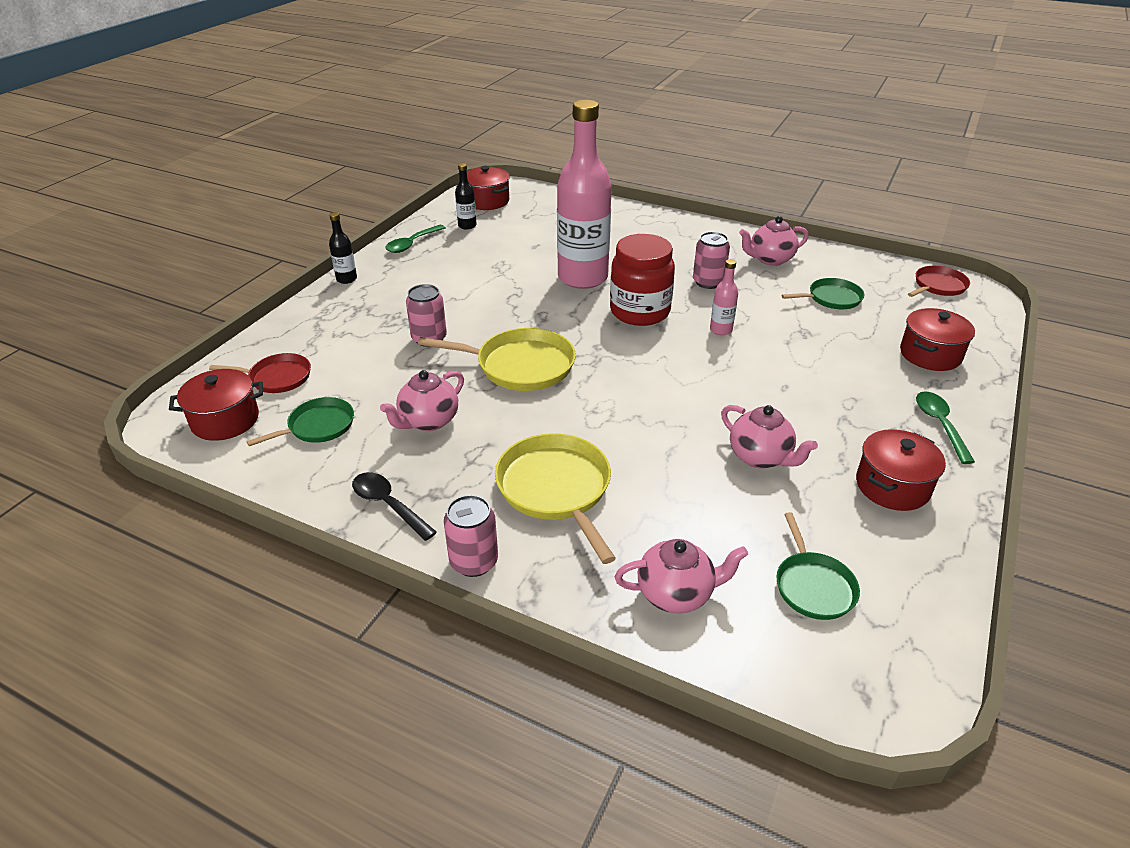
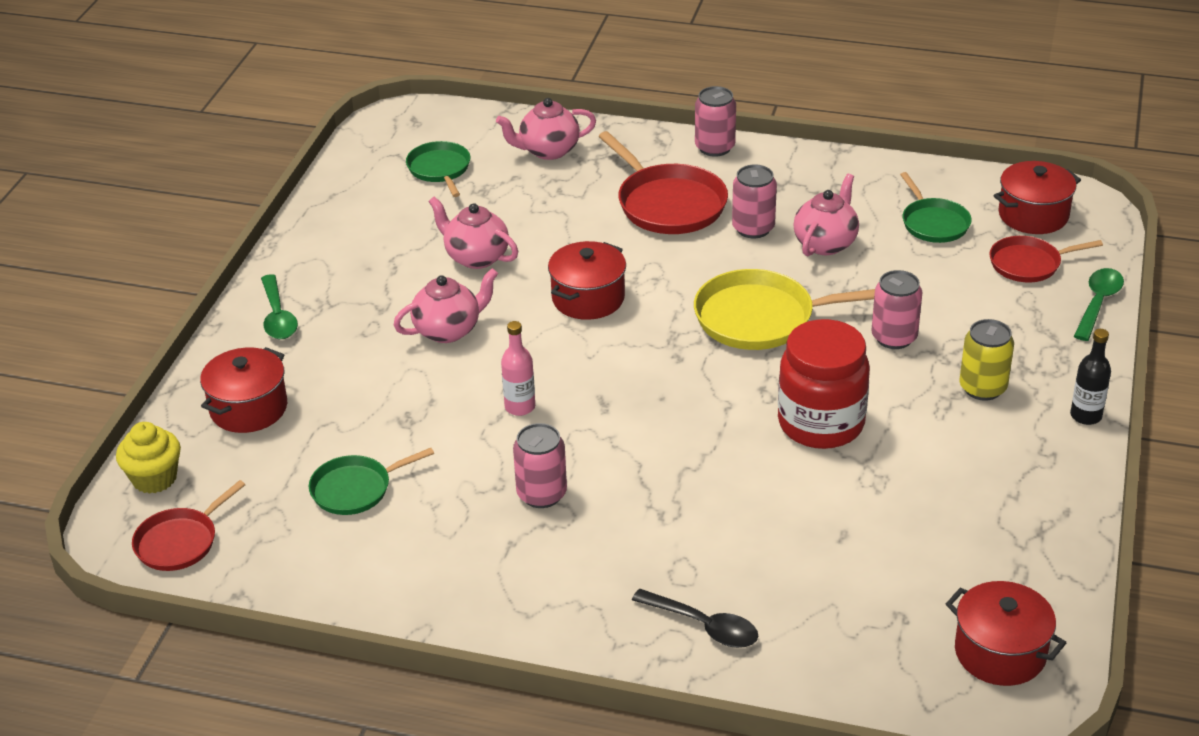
camera: 170 degrees right, 0 degrees up
(318, 426) = (933, 223): green pan -> green pan turned 60 degrees counterclockwise
(388, 505) = (811, 172): black spoon -> black spoon (704, 626)
(395, 301) = (982, 388): none -> yellow can
(412, 244) = (1050, 506): green spoon -> green spoon (1098, 303)
(467, 226) = (990, 570): black bottle -> none
(485, 447) = (753, 228): none -> pink can
(556, 489) = (668, 204): yellow pan -> red pan
(582, 278) = (737, 473): pink bottle -> none
(640, 312) = (635, 421): red jar -> red jar (821, 424)
(770, 259) = (440, 563): pink teapot -> pink teapot (448, 330)
(892, 486) = (351, 249): red pot -> red pot (588, 298)
(977, 320) = (154, 478): none -> yellow cupcake

